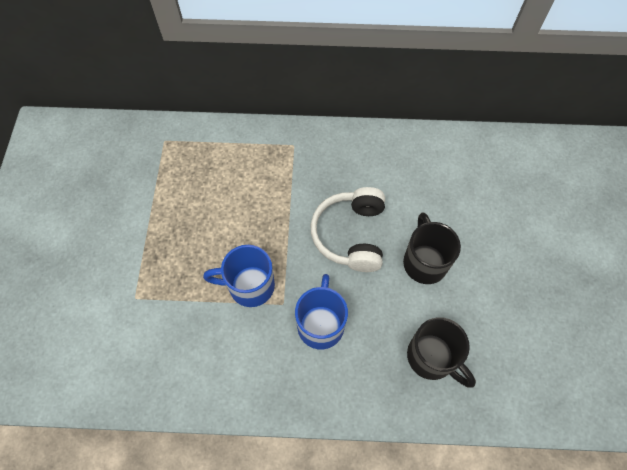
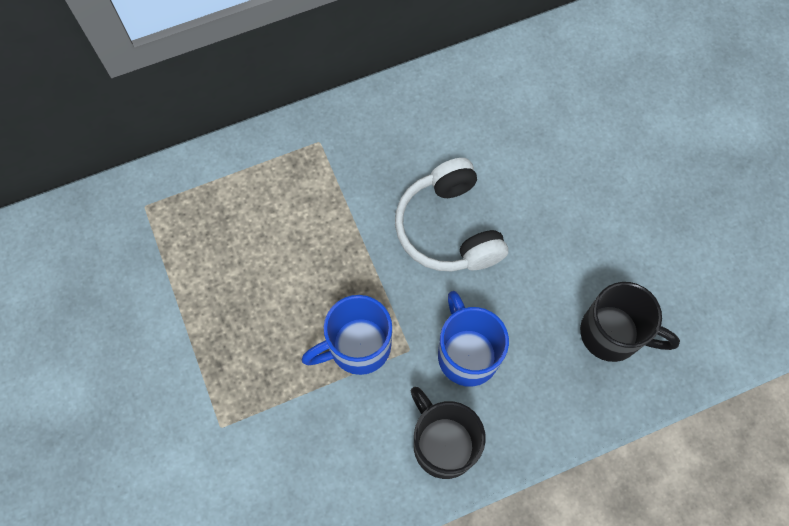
camera: 25 degrees left, 5 degrees up
(424, 262) = (551, 223): black mug -> black mug (443, 443)

